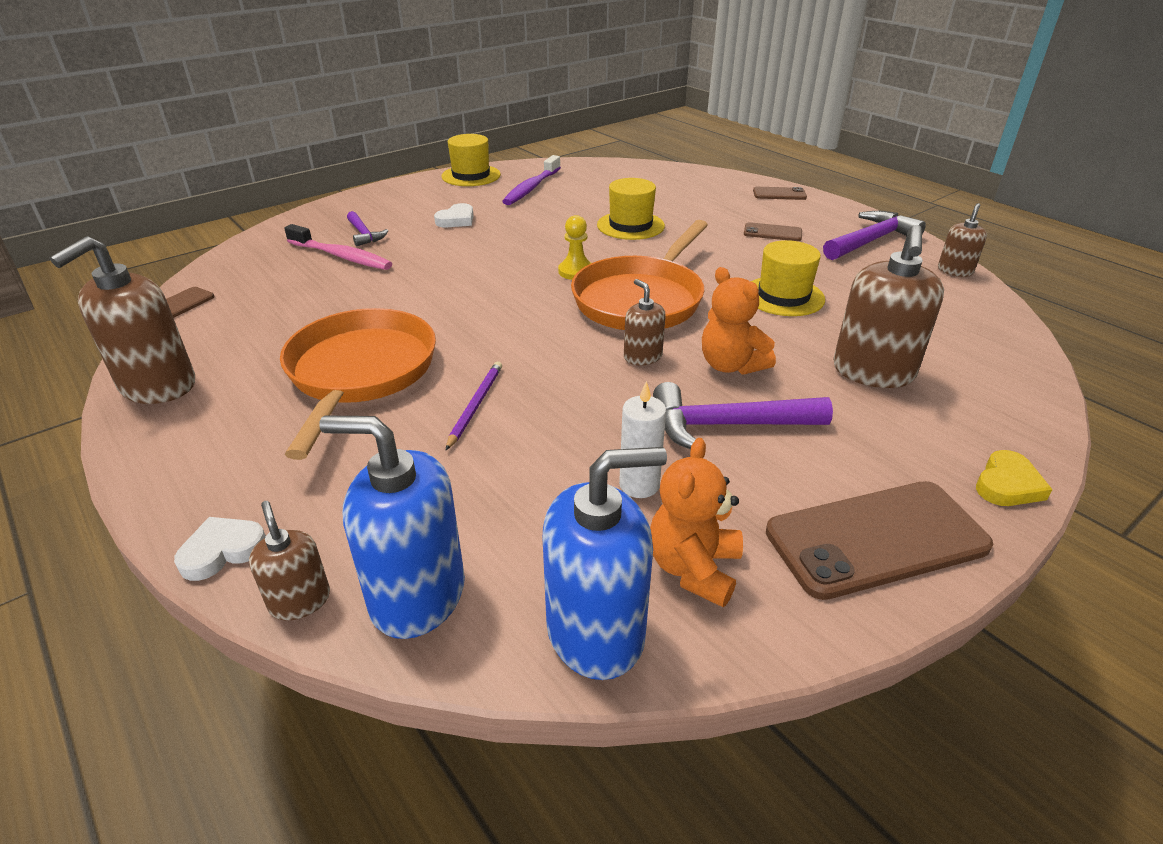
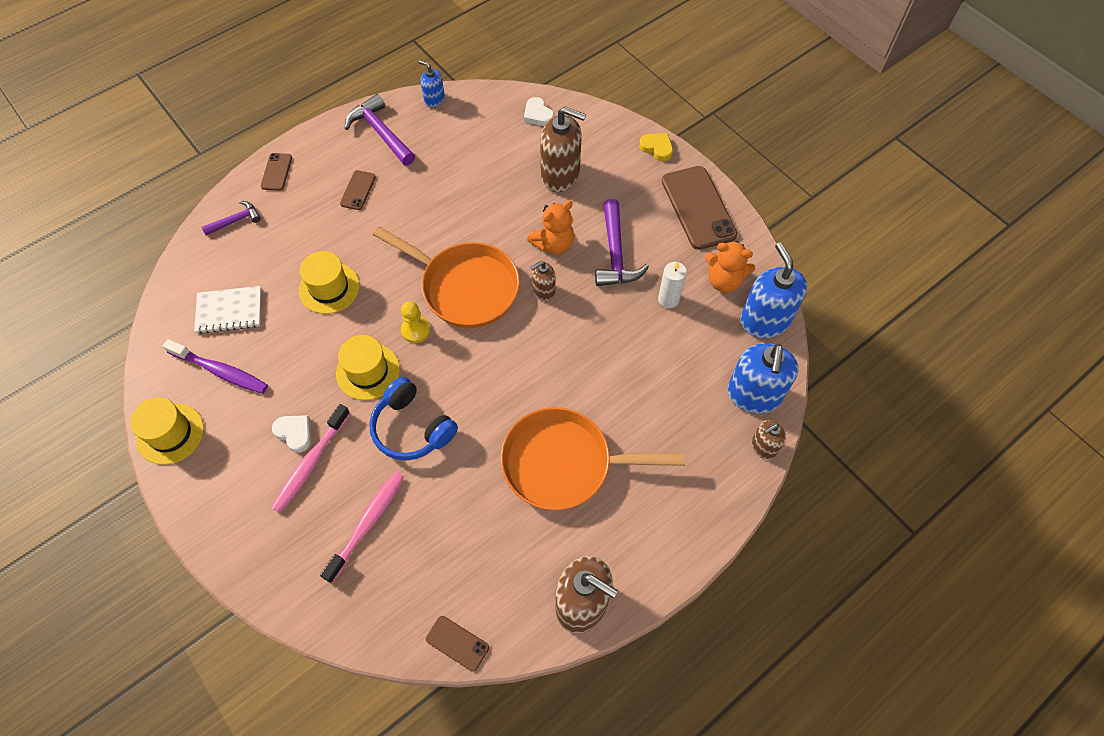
camera: 90 degrees left, 25 degrees up
(222, 551) = (736, 495): white heart -> white heart (538, 115)
(364, 234) = (318, 514): purple hammer -> purple hammer (235, 220)
(421, 228) = (310, 463): none -> pink toothbrush
(445, 274) = (412, 428): none -> blue headphones
(475, 405) = (600, 385): purple pencil -> none
(598, 186) = (229, 311): none -> white notebook
(783, 296) = (465, 202): yellow hat -> yellow hat (368, 371)
(955, 271) = (434, 100): brown soap dispenser -> blue soap dispenser

